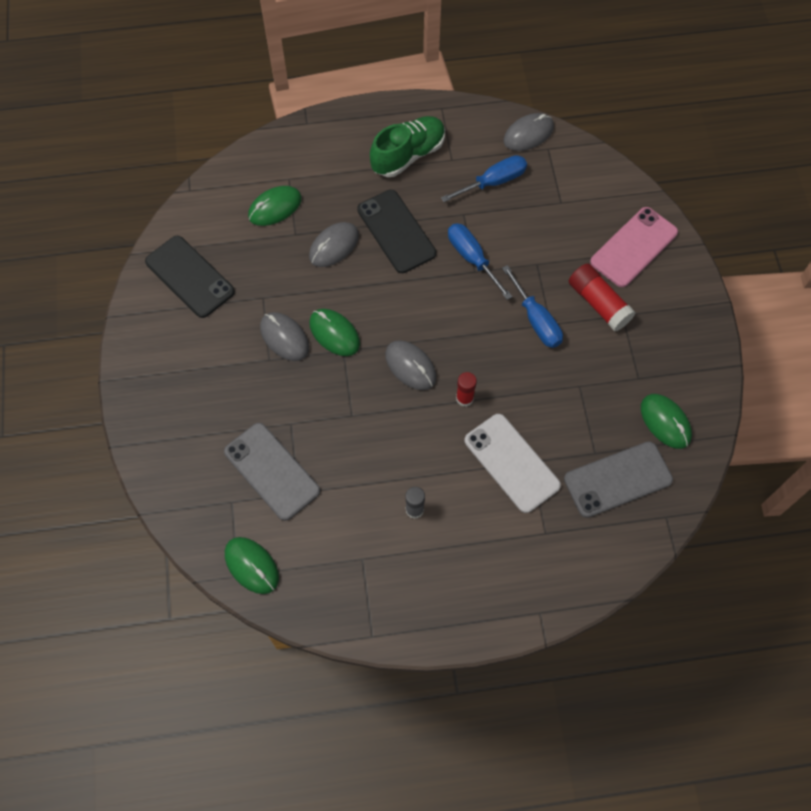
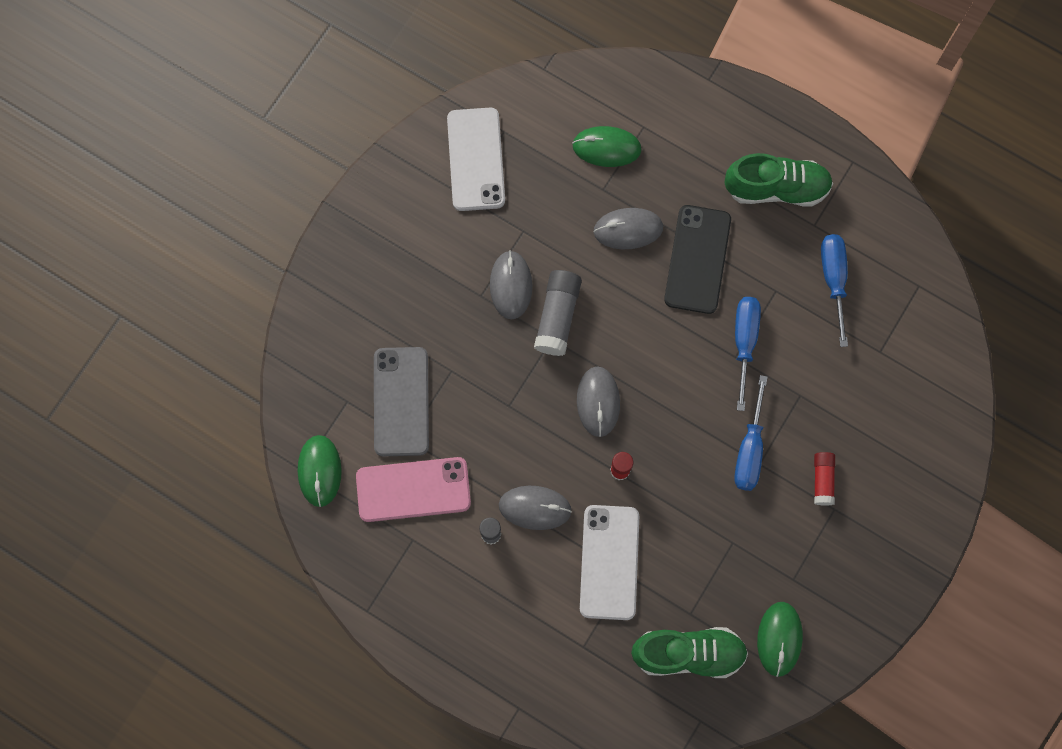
camera: 40 degrees right, 10 degrees up
(189, 277) = (475, 159): black phone -> white phone
(334, 333) = (557, 316): green mouse -> grey glue stick
(493, 182) = (833, 280): blue screwdriver -> blue screwdriver turned 105 degrees counterclockwise
(528, 134) = (913, 256): grey mouse -> grey mouse (535, 508)
(598, 303) = (822, 480): red glue stick -> red glue stick, size x0.62
(617, 479) = (688, 653): grey phone -> green shoe
(634, 247) = (908, 452): pink phone -> pink phone (413, 489)

